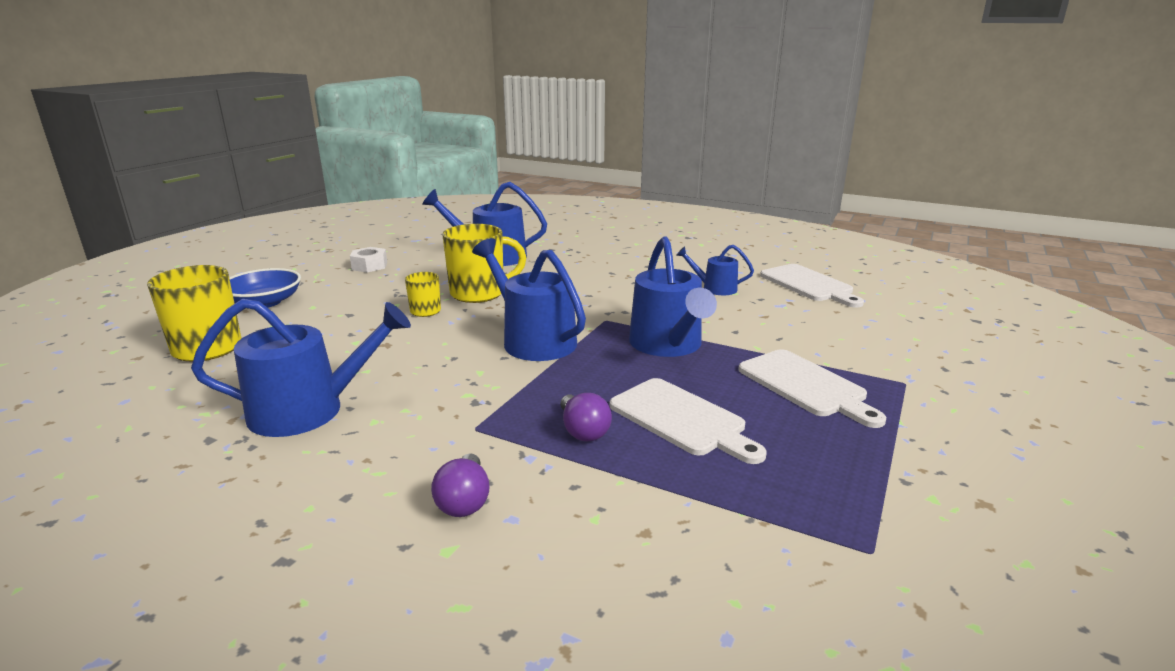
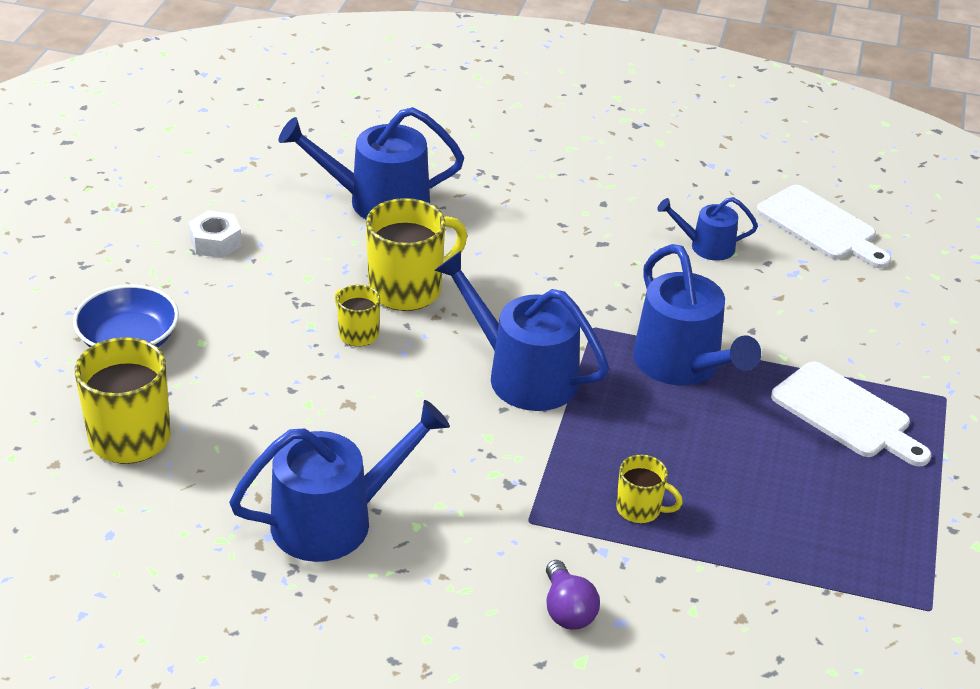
camera: 15 degrees left, 15 degrees up
(583, 431) = (640, 509): purple light bulb -> yellow mug
(681, 419) = (732, 480): white cutting board -> none

